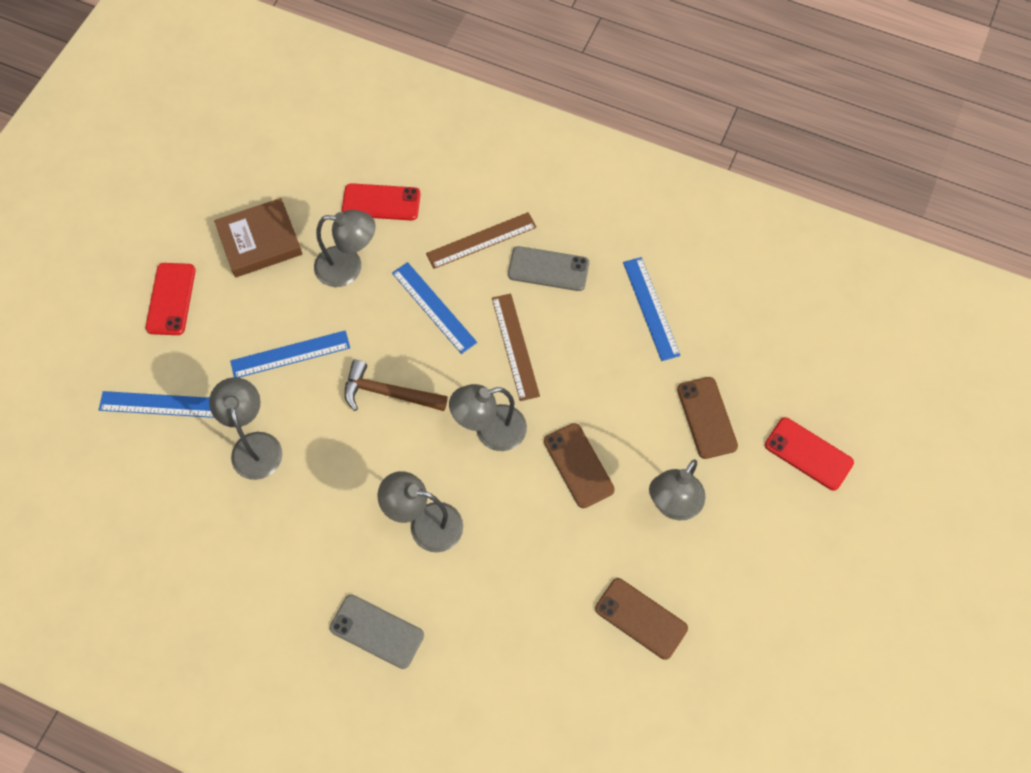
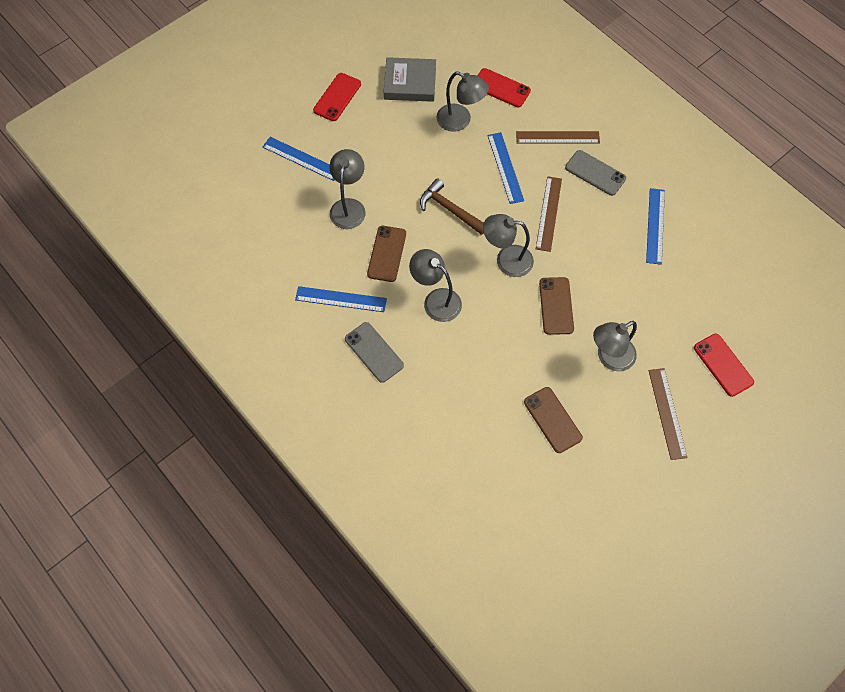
camera: 25 degrees right, 0 degrees up
(260, 241) = (410, 83): brown book -> grey book
(290, 354) = (397, 160): blue ruler -> blue ruler (341, 299)
(707, 417) = (661, 312): brown phone -> brown phone (387, 254)
(772, 545) = (667, 413): none -> brown ruler

